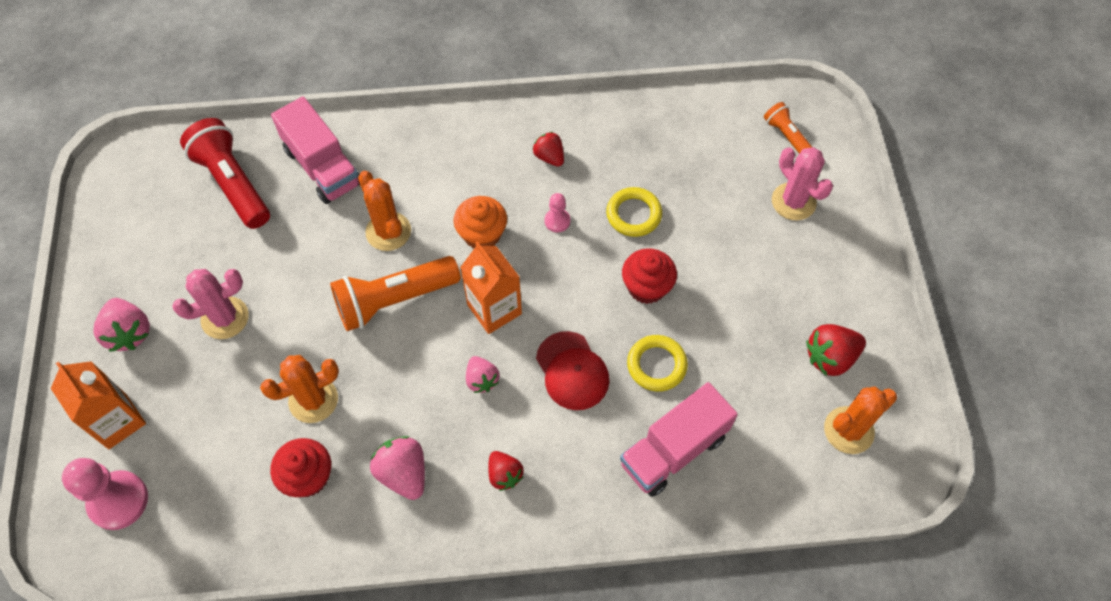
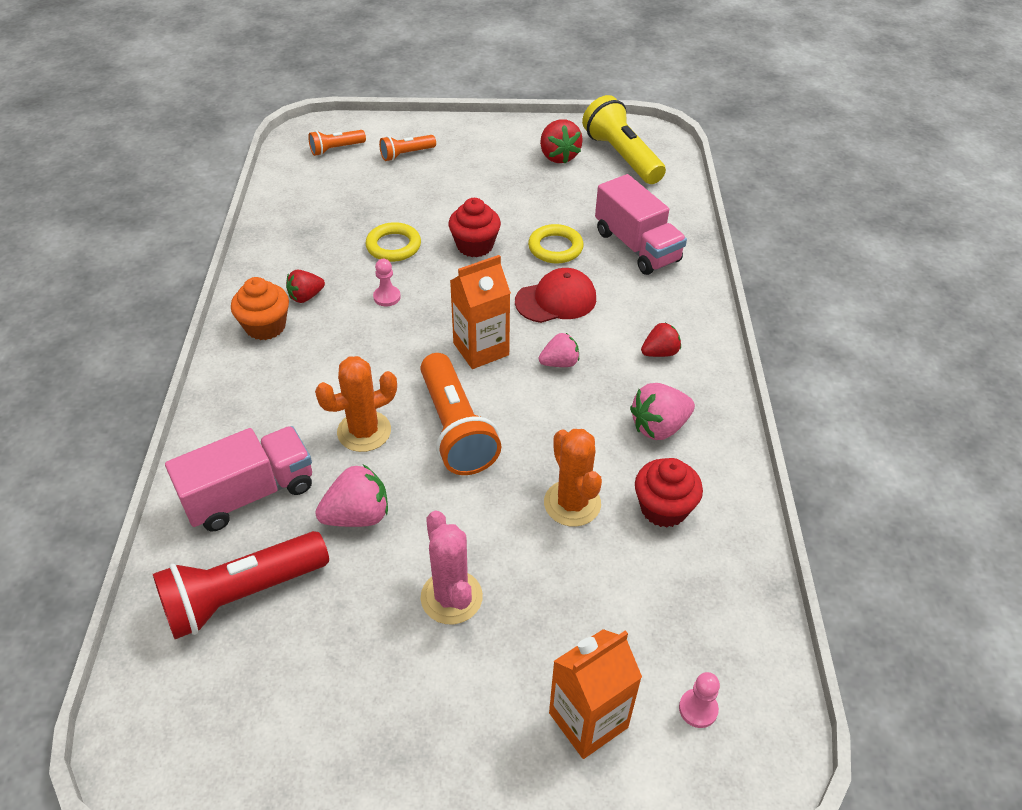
camera: 85 degrees left, 15 degrees down
(118, 501) = (698, 709): pink pawn -> pink pawn, size x0.51
(129, 333) = (456, 715): pink strawberry -> pink strawberry (357, 516)
(482, 234) = (388, 353): orange cupcake -> orange cupcake (265, 326)
(793, 202) = (406, 154): pink cactus -> orange flashlight
(848, 430) = (621, 156): orange cactus -> yellow flashlight

